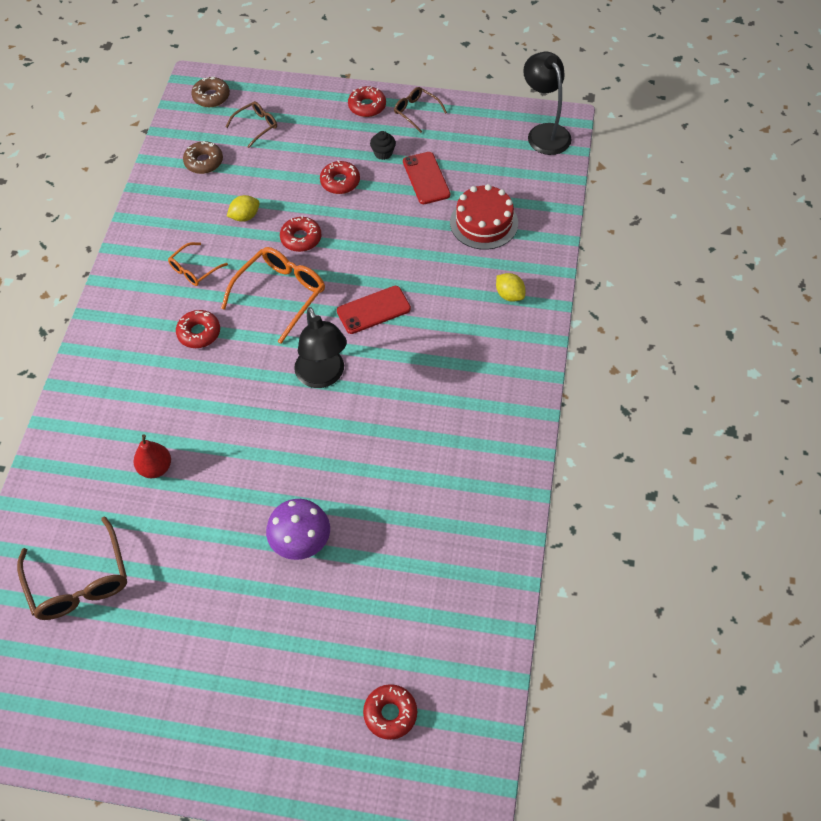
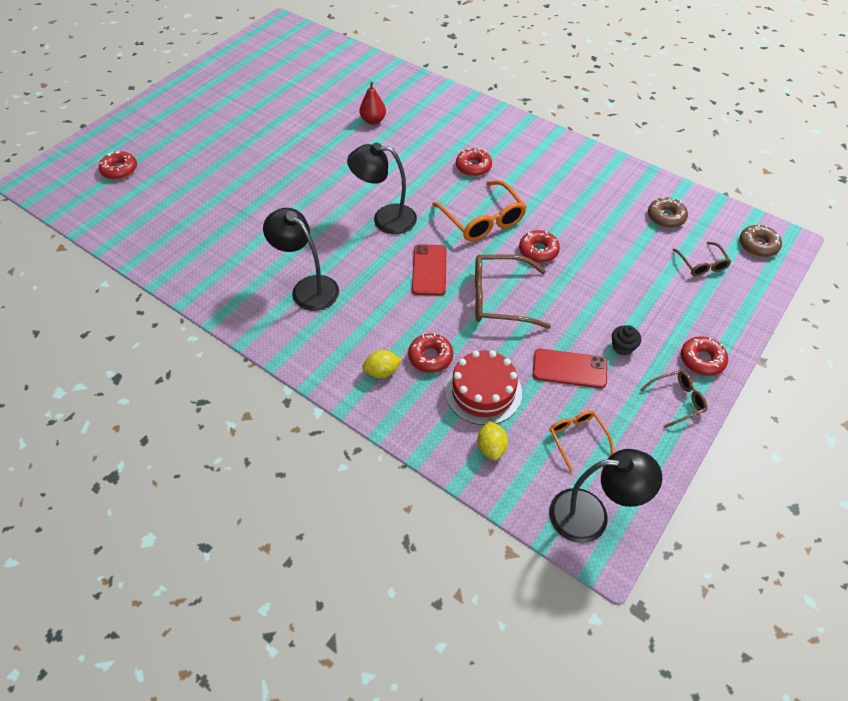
camera: 115 degrees right, 5 degrees down
(79, 580) = (321, 76): brown glasses -> brown glasses (500, 298)
(194, 269) = (539, 180): orange glasses -> orange glasses (577, 439)
(245, 216) = (583, 224): yellow lemon -> yellow lemon (491, 447)
(301, 540) = (264, 167): purple mushroom -> none
(340, 182) = (596, 300): red donut -> red donut (430, 357)
(454, 396) = (308, 288): none -> black lamp

